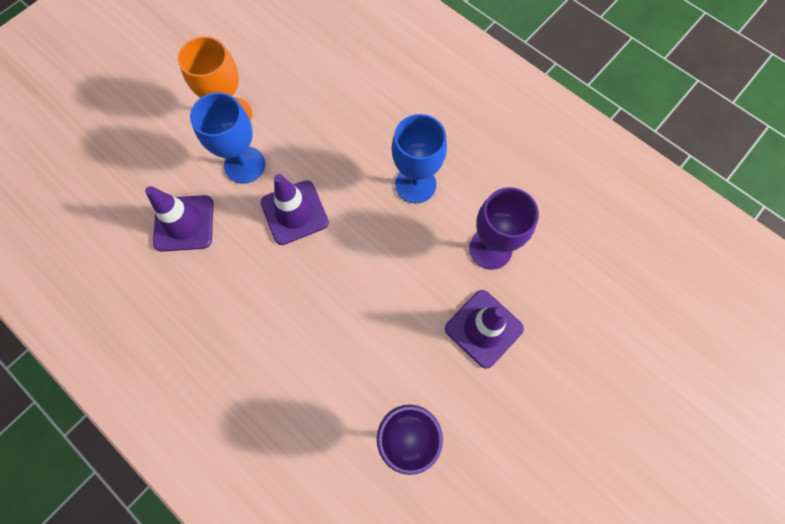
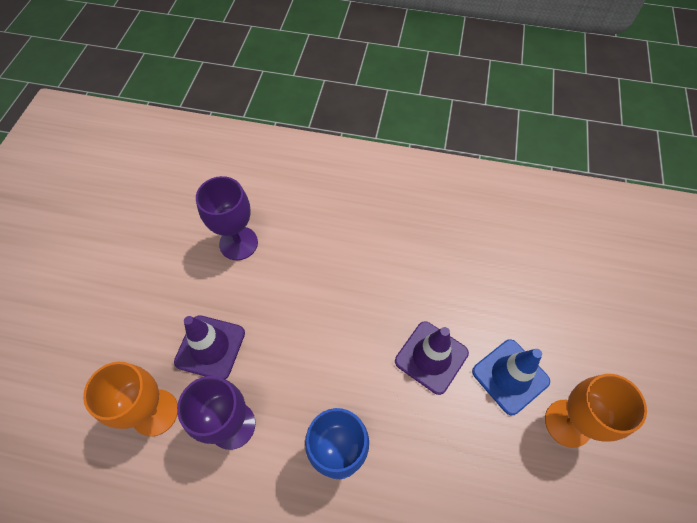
camera: 150 degrees right, 10 degrees down
(184, 223) = (511, 296): purple traffic cone -> none
(244, 165) = (510, 376): blue goblet -> blue traffic cone
(553, 294) = (155, 412): none -> orange goblet

